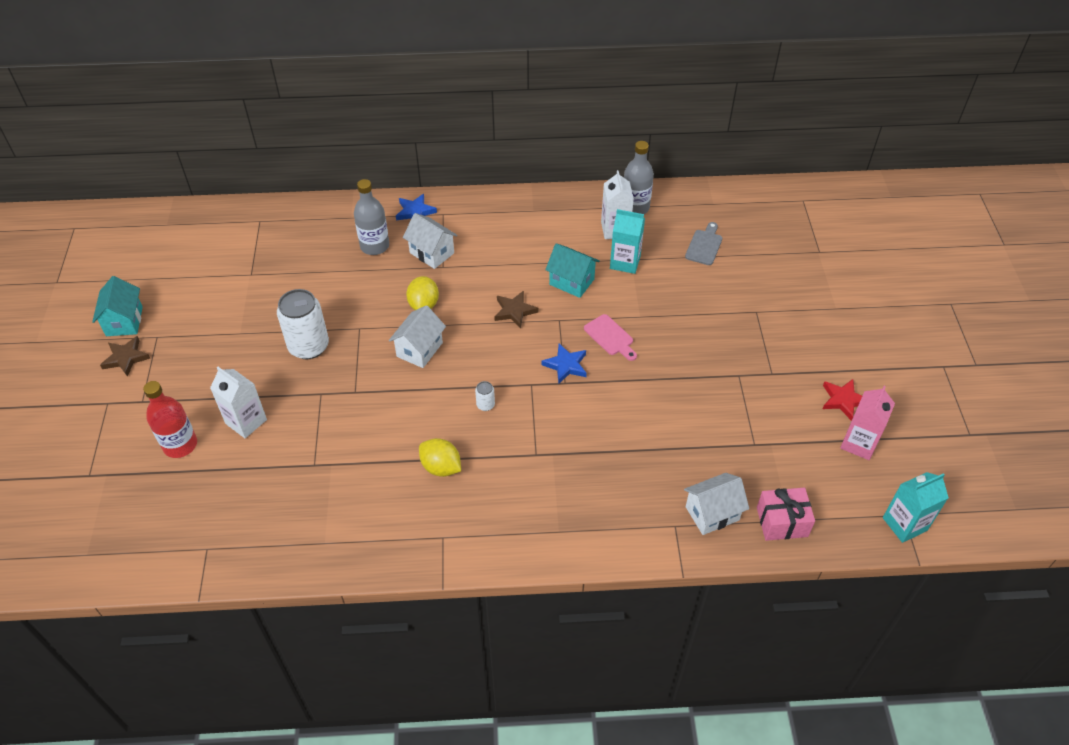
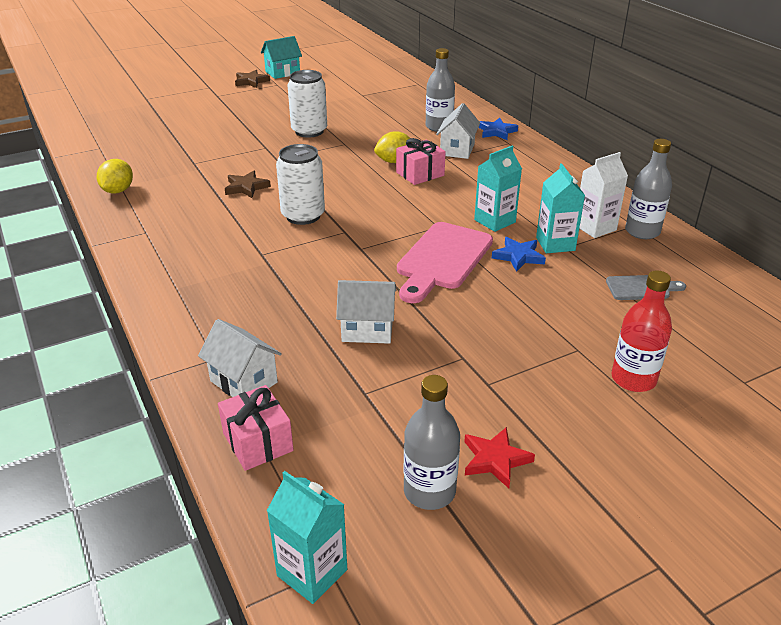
camera: 65 degrees right, 15 degrees down
(180, 445) = (186, 116): red bottle -> red bottle (633, 379)
(246, 421) = (220, 130): white carton -> none
(419, 349) = (342, 172): white house -> white house (367, 330)
(441, 467) = (220, 213): yellow lemon -> yellow lemon (118, 191)
(461, 296) = (420, 174): none -> pink gift
(485, 405) = (303, 215): white can -> white can, size x2.35
(514, 311) = (427, 202): brown star -> brown star (246, 187)
(566, 365) = (383, 243): blue star -> blue star (518, 256)
(571, 282) = (494, 221): turquoise house -> turquoise carton
(610, 337) = (442, 259): pink cutting board -> pink cutting board, size x1.92
(859, 443) = (429, 491): pink carton -> grey bottle

